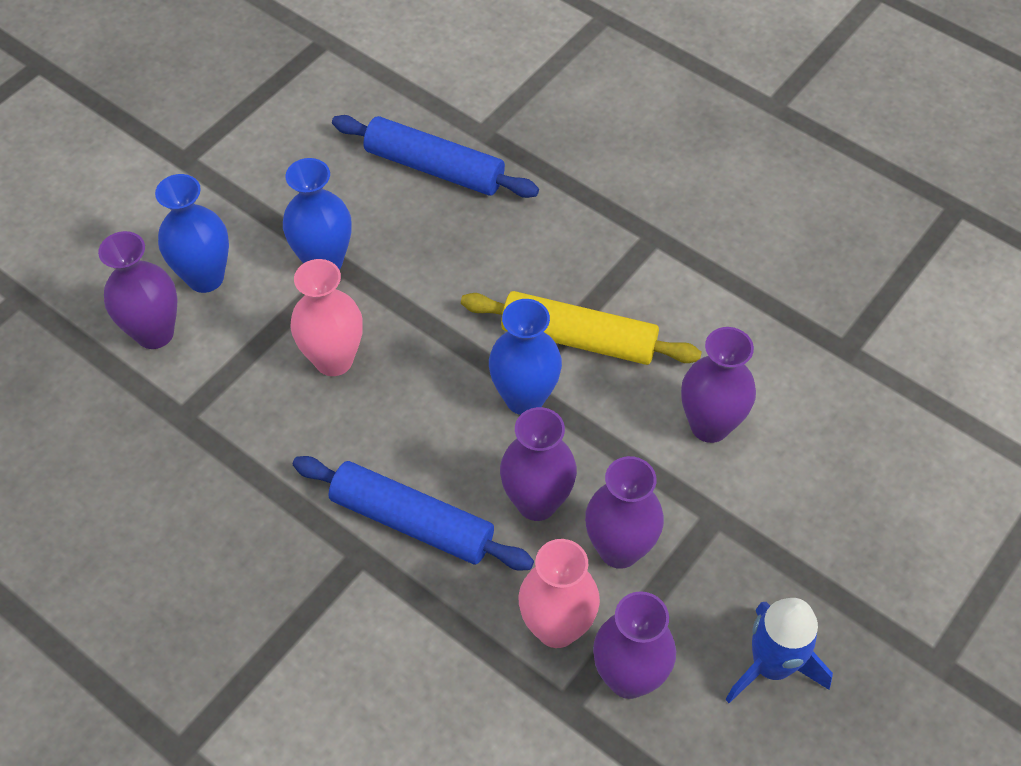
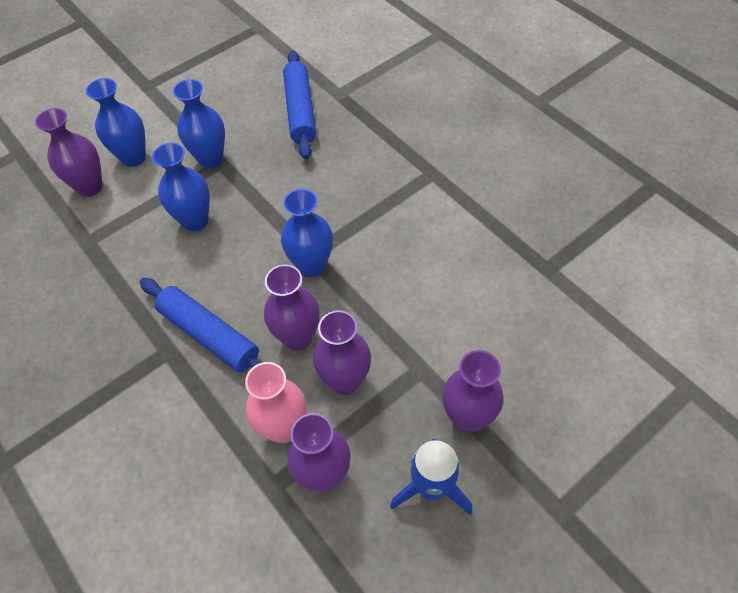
camera: 15 degrees right, 0 degrees up
(334, 360) = (195, 221): pink vase -> blue vase
(434, 168) = (300, 111): blue rolling pin -> blue rolling pin turned 45 degrees clockwise
(578, 338) = (361, 232): yellow rolling pin -> none
(709, 425) = (435, 305): purple vase -> purple vase (467, 418)

